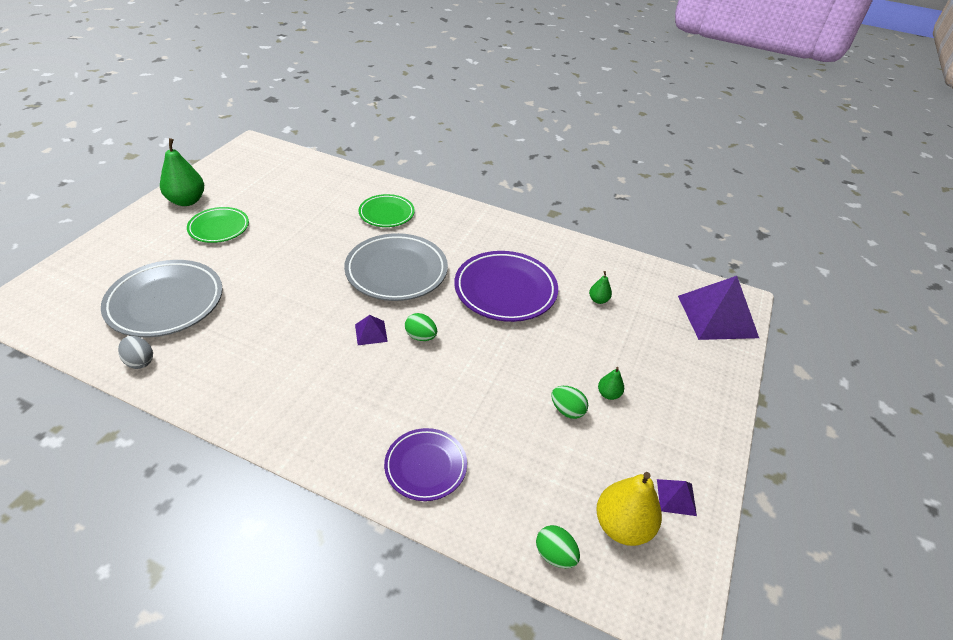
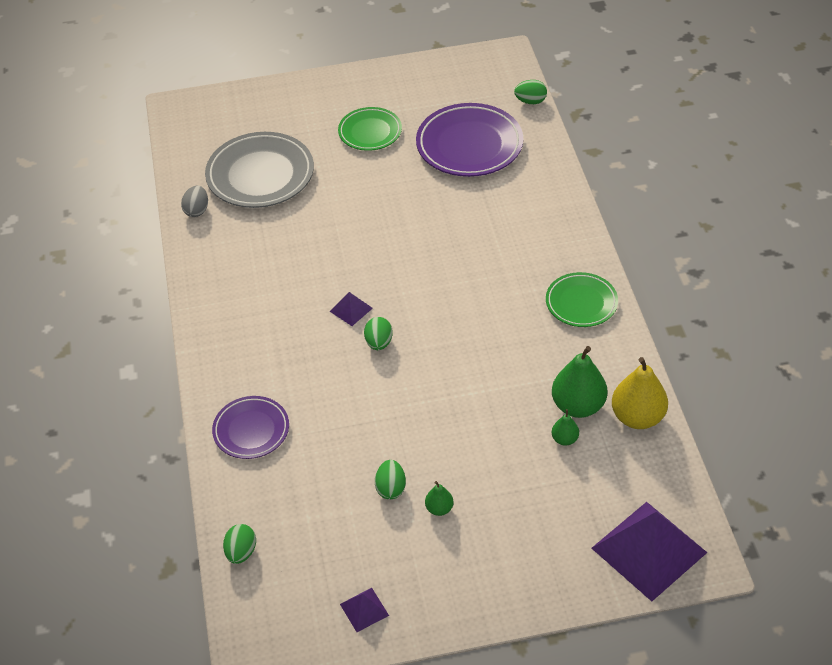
camera: 60 degrees right, 5 degrees up
(187, 201) = (380, 87): green pear -> green pear (578, 406)
(305, 157) = (530, 101): none -> green egg
(386, 214) = (514, 213): green plate -> green plate (581, 303)
(396, 271) = (441, 274): grey plate -> none
(505, 290) = (500, 362): purple plate -> purple plate (469, 145)
(622, 525) = (303, 583): yellow pear -> yellow pear (637, 417)

